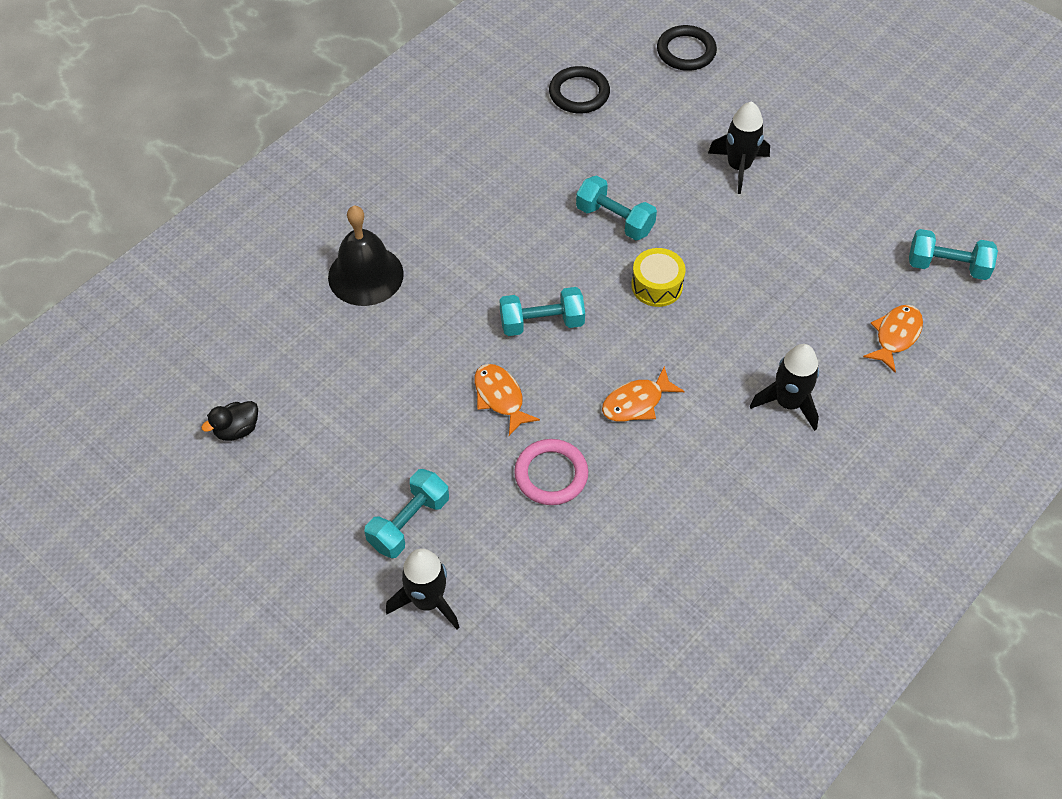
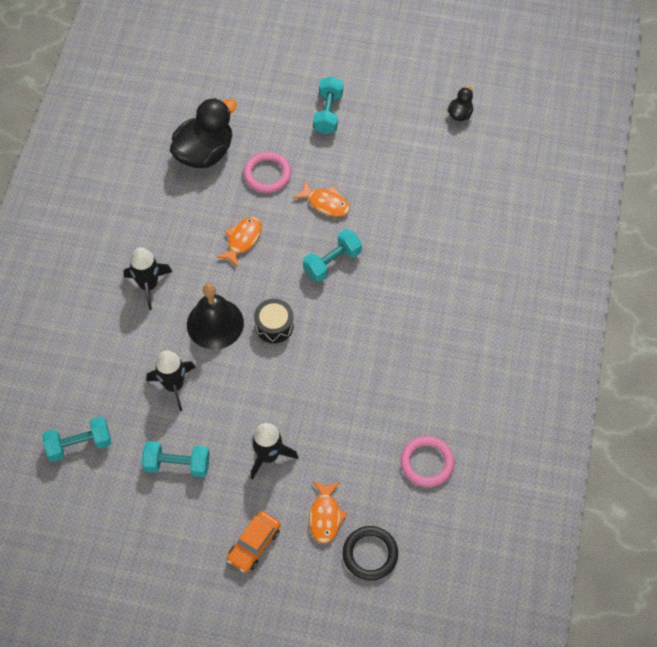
camera: 150 degrees right, 5 degrees up
(365, 275) = (465, 238): black bell -> black bell (215, 323)
(427, 601) = (291, 82): black rocket -> black rocket (174, 385)
(579, 93) = (427, 463): black ring -> pink ring
(615, 219) = (332, 362): turquoise dumbbell -> turquoise dumbbell (177, 464)
(619, 551) = (204, 153): none -> black duck
(657, 286) = (274, 325): yellow drum -> black drum
(796, 104) = (254, 544): none -> orange car
(895, 336) = (97, 368): orange fish -> orange fish (325, 516)

